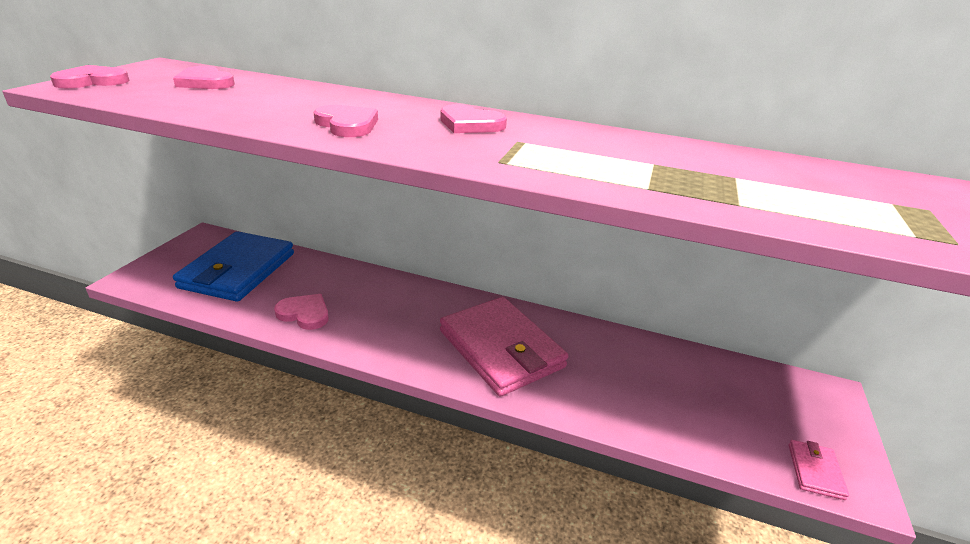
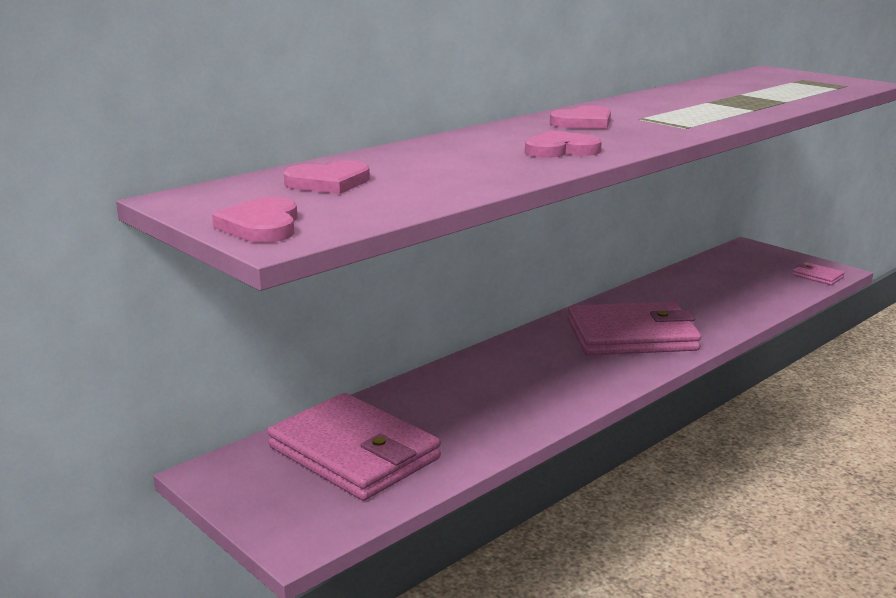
camera: 60 degrees left, 10 degrees down
(238, 270) = (354, 453): blue wallet -> pink wallet
(304, 314) = (500, 419): pink heart -> none

